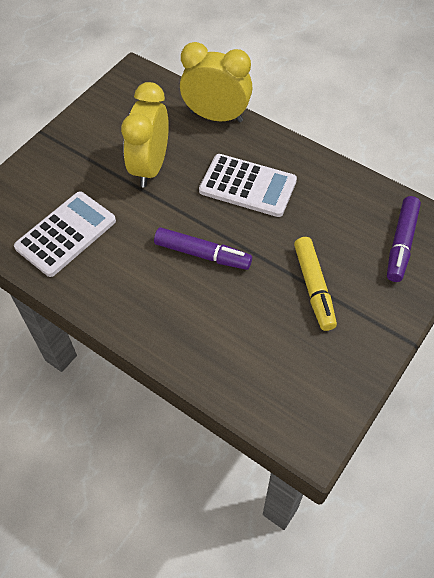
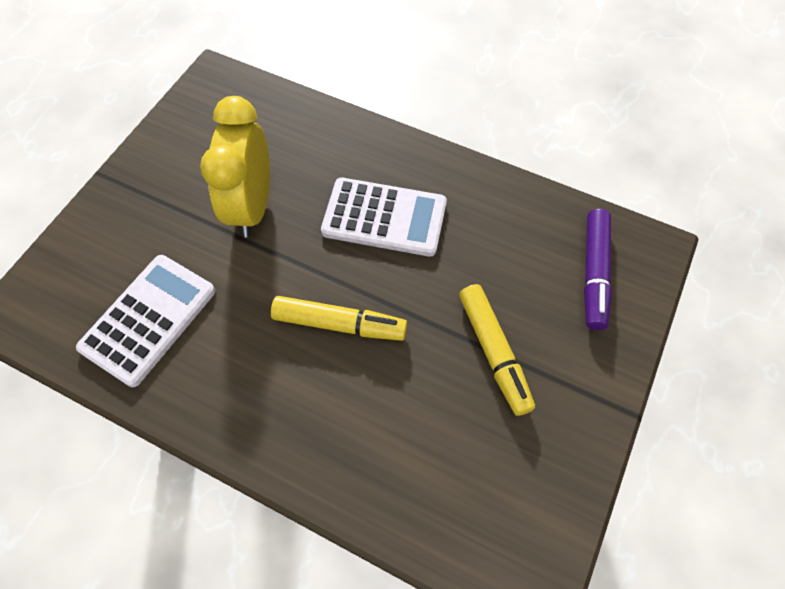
camera: 10 degrees left, 5 degrees up
(202, 254) = (339, 324): purple marker -> yellow marker
(216, 116) = (329, 125): yellow clock -> none

